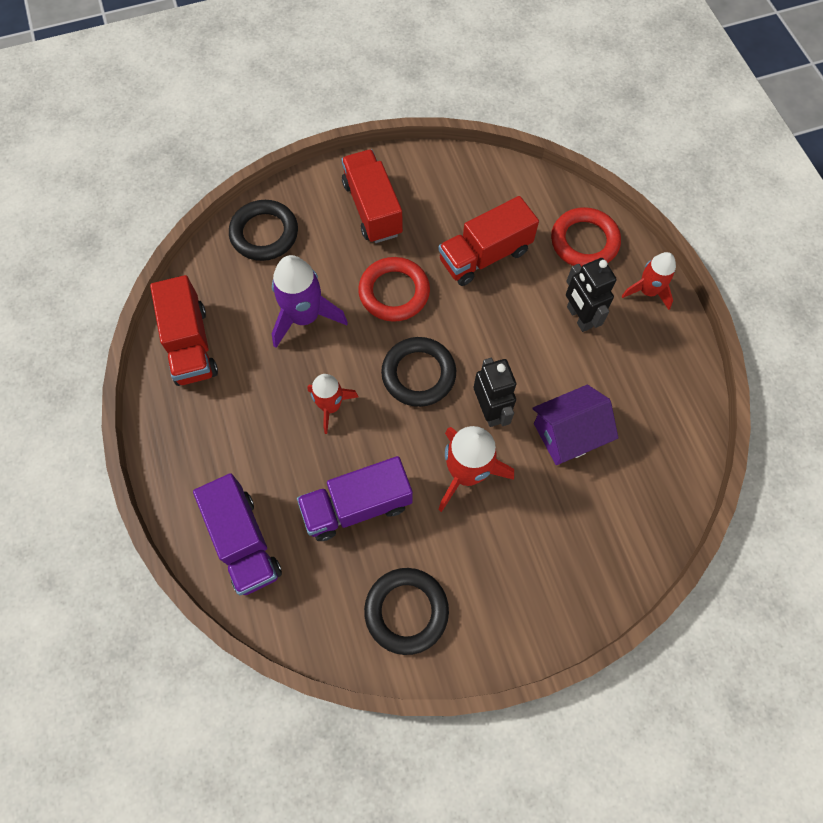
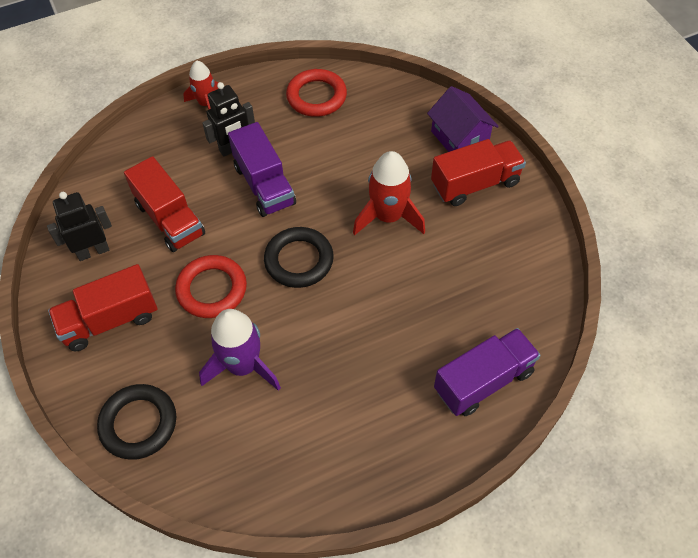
camera: 95 degrees left, 10 degrees down
(191, 344) = (282, 475): red truck -> red truck (475, 184)
(331, 406) = (339, 328): red rocket -> none
(357, 506) = (432, 294): purple truck -> purple truck (264, 185)
(406, 611) = (512, 248): black ring -> none
(490, 410) = (328, 204): black robot -> black robot (93, 251)
(568, 434) = (343, 151): purple house -> purple house (459, 138)
(584, 241) = (155, 147): red ring -> red ring (316, 96)

